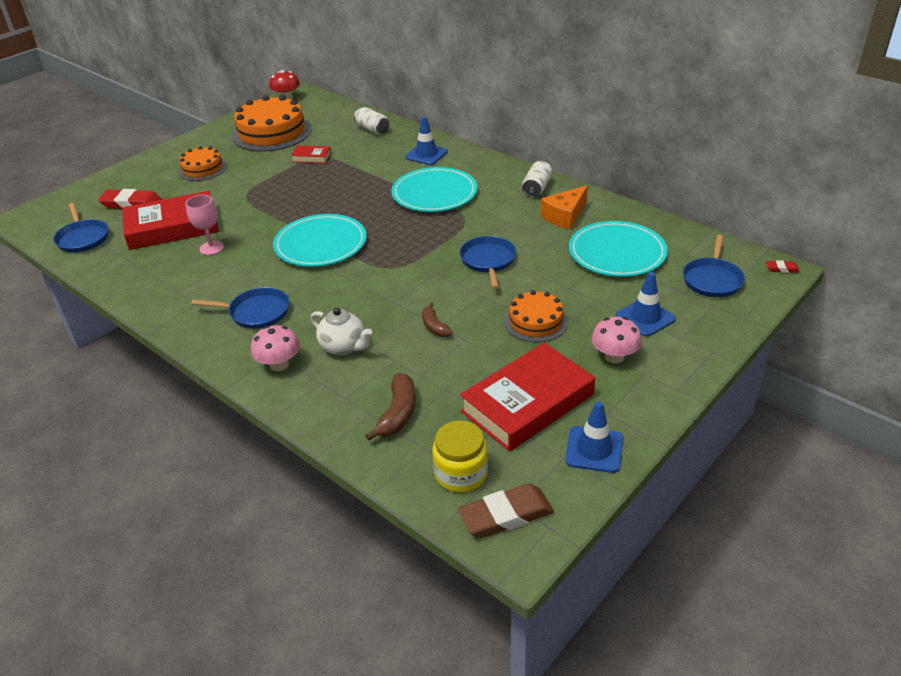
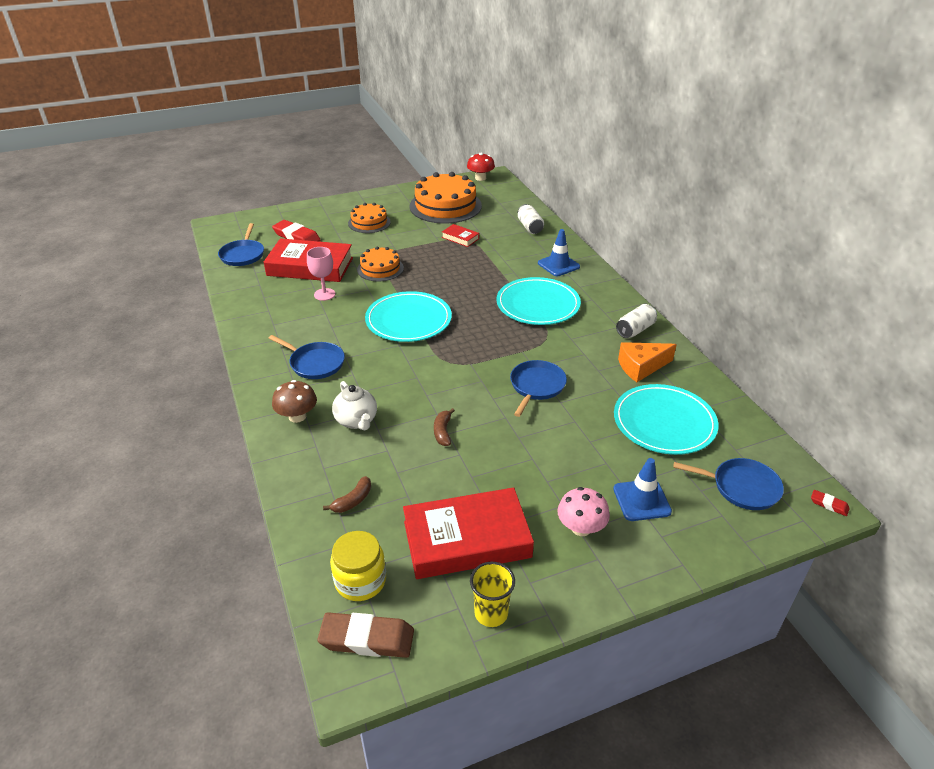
camera: 25 degrees right, 0 degrees up
(279, 364) = (297, 416): pink mushroom -> brown mushroom
(398, 414) = (353, 501): brown banana -> brown banana, size x0.66
(536, 321) = (534, 462): orange cake -> orange cake (380, 268)
(594, 449) = (491, 613): blue traffic cone -> yellow cup
(712, 279) = (742, 487): blue pan -> blue pan turned 120 degrees counterclockwise

